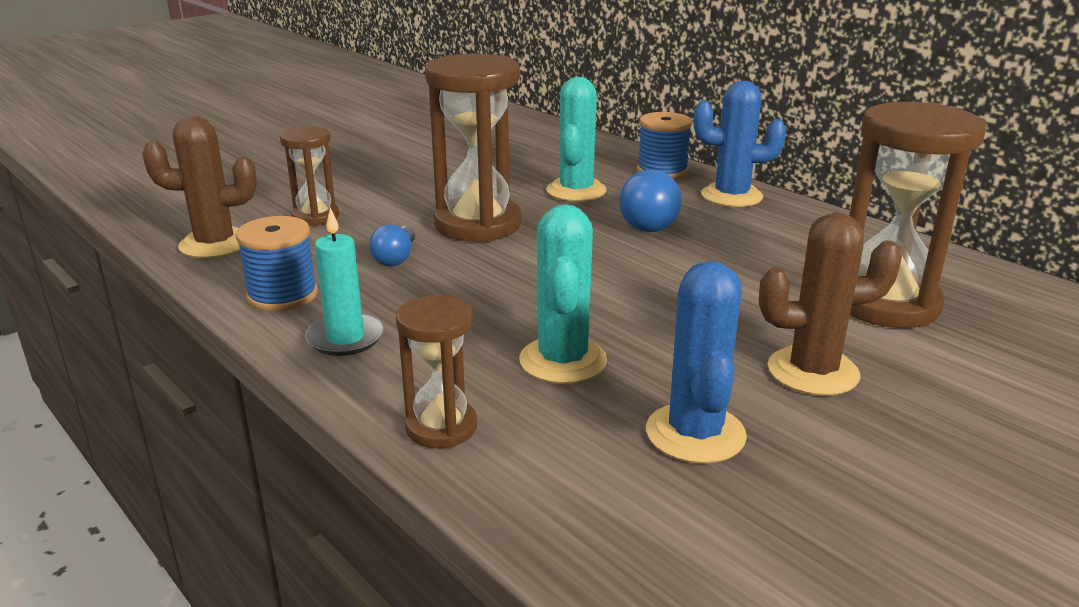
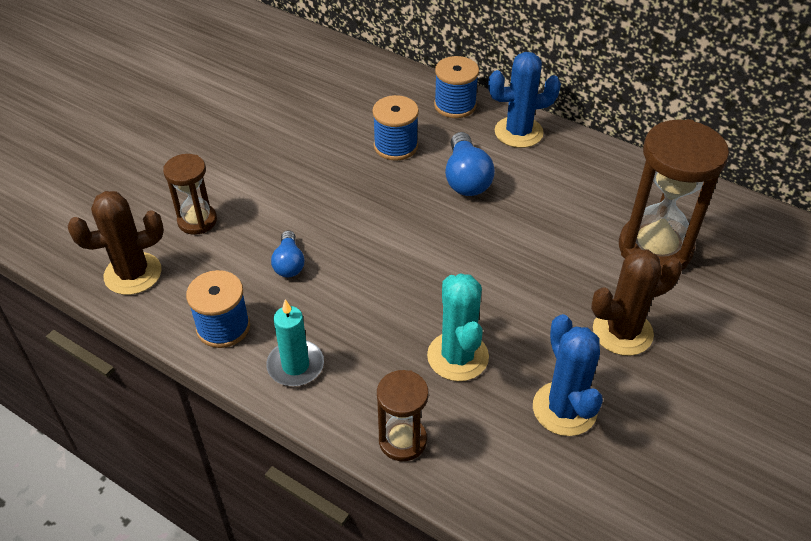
camera: 15 degrees left, 20 degrees up
(478, 225) = (335, 207): brown hourglass -> none
(576, 191) = (395, 146): turquoise cactus -> blue spool

